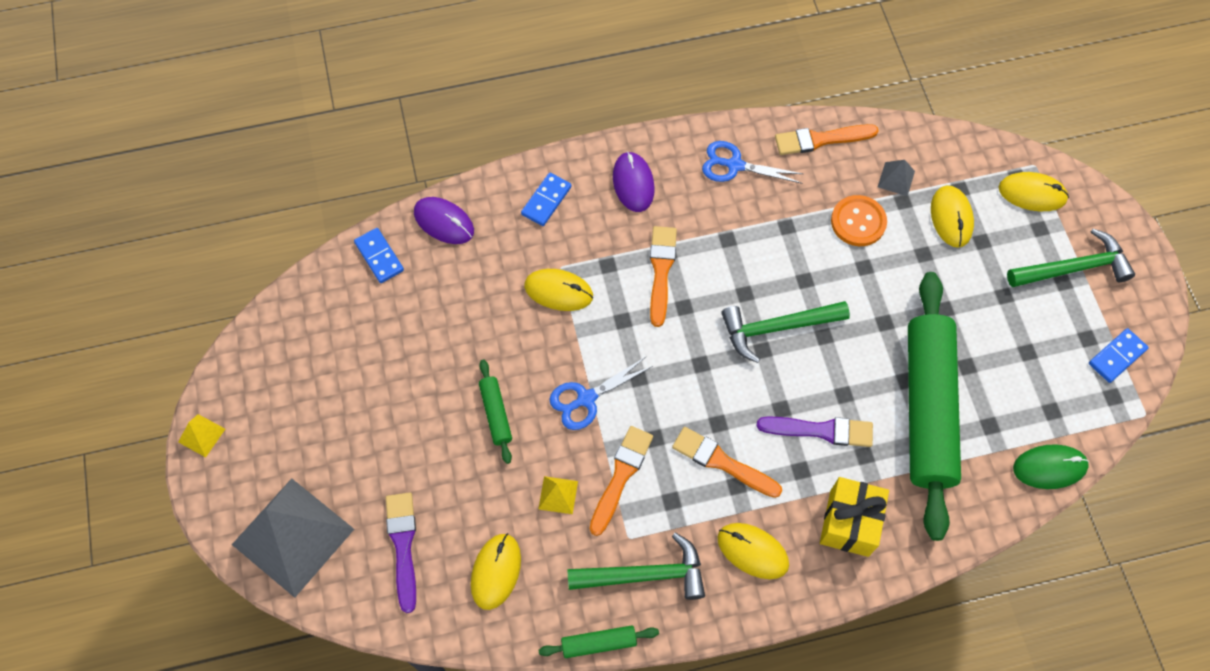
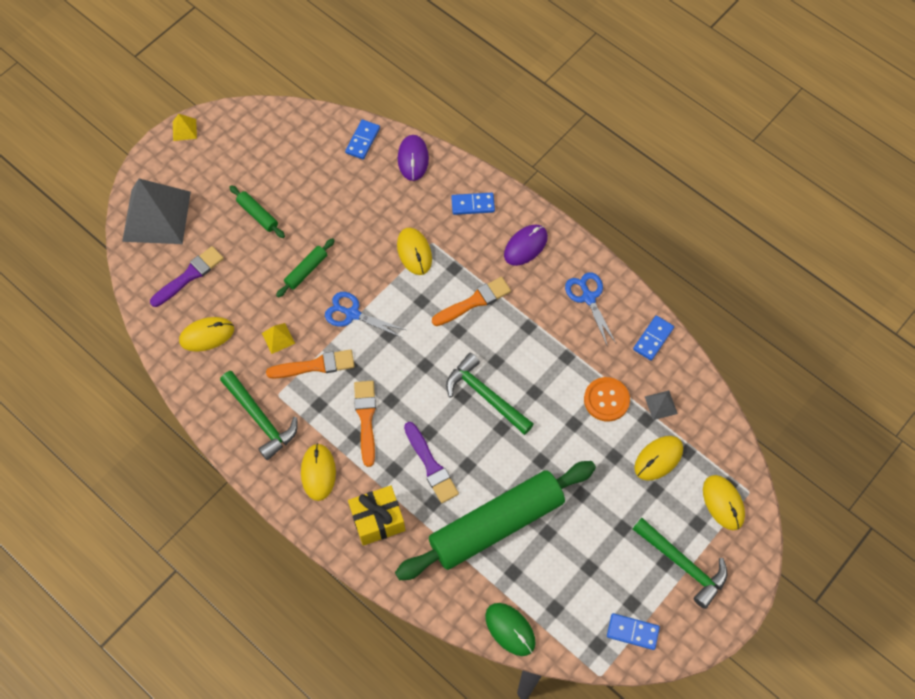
camera: 55 degrees right, 0 degrees up
(598, 643) = (200, 419): green rolling pin -> green rolling pin (257, 215)
(820, 139) = (653, 339): orange brush -> blue domino

